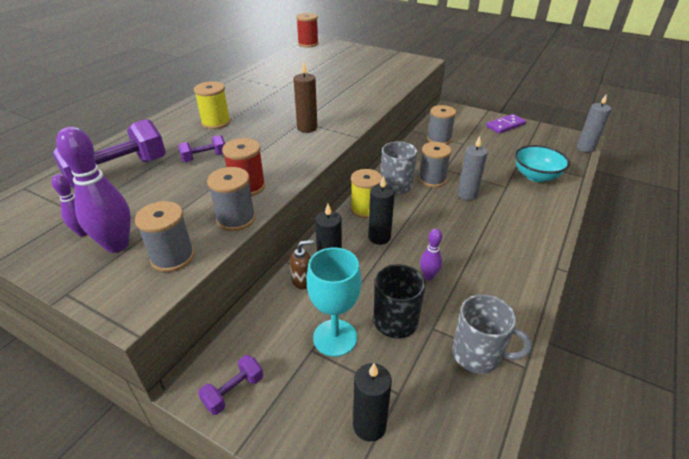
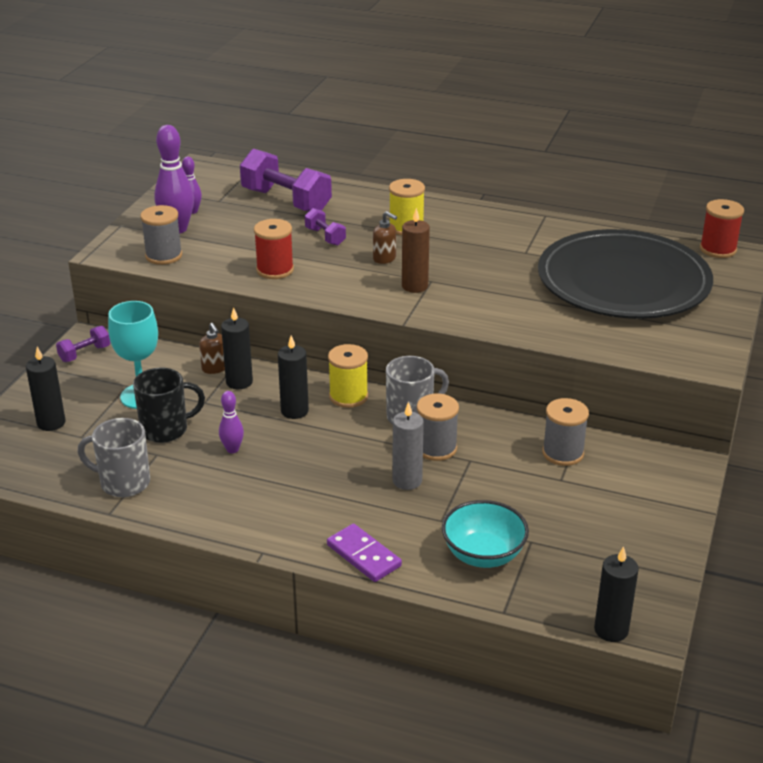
camera: 80 degrees right, 5 degrees down
(234, 391) = (85, 354): purple dumbbell -> purple dumbbell turned 75 degrees counterclockwise
(236, 219) = (220, 273): grey spool -> none
(259, 135) = (384, 258): none -> brown soap dispenser
(331, 68) = (623, 281): none -> black plate
(478, 355) = (123, 483): grey mug -> grey mug turned 90 degrees clockwise
(505, 125) = (655, 531): purple domino -> purple domino (363, 555)
(585, 148) = (611, 630): grey candle -> black candle

